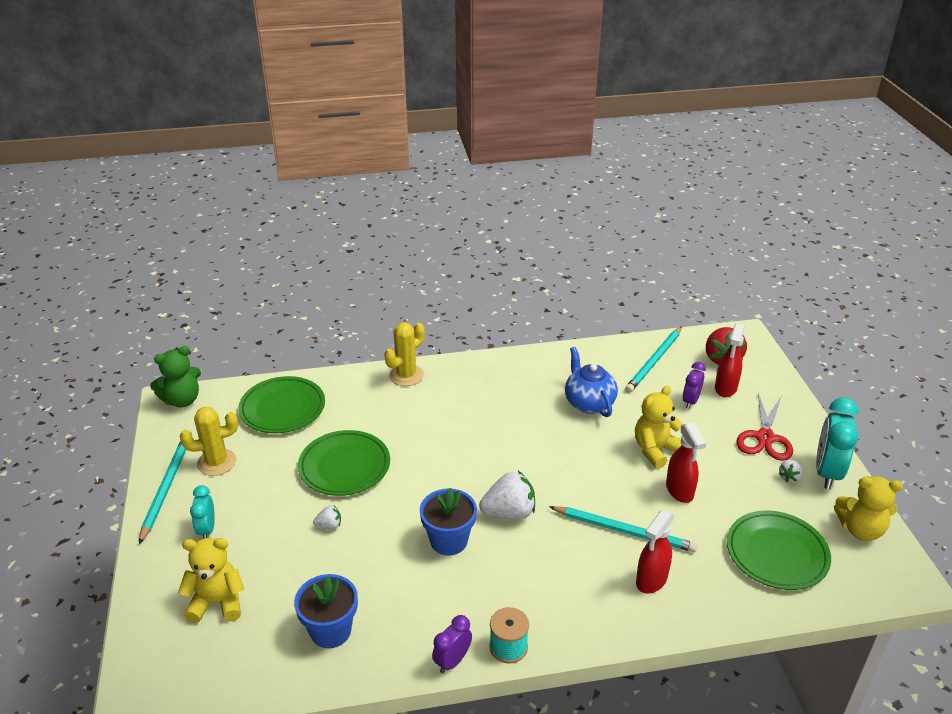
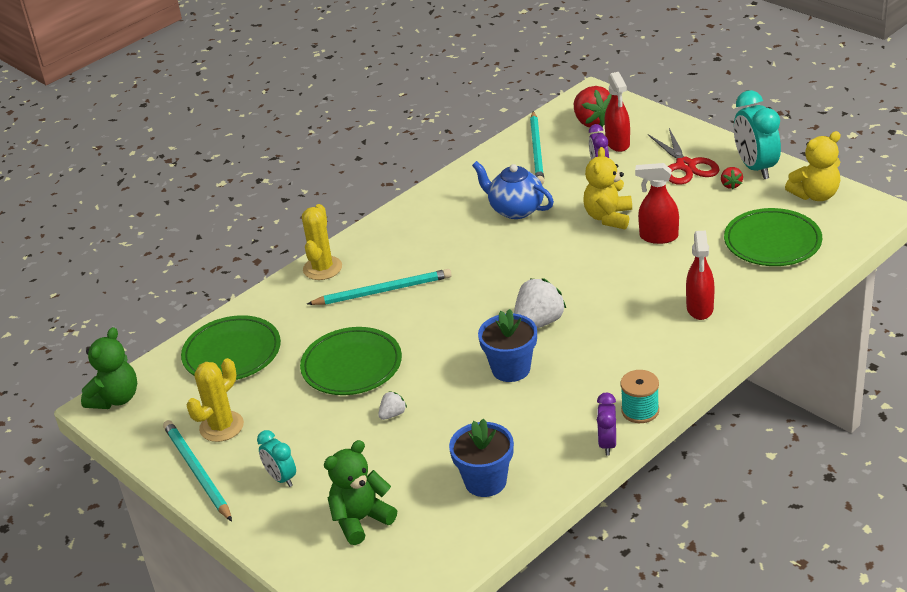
camera: 30 degrees left, 0 degrees up
(217, 602) = (361, 520): yellow teddy bear -> green teddy bear
(624, 531) = (645, 287): turquoise pencil -> turquoise pencil (383, 291)
(679, 491) = (658, 237): red spray bottle -> red spray bottle turned 150 degrees clockwise
(789, 477) = (731, 185): white strawberry -> red strawberry

